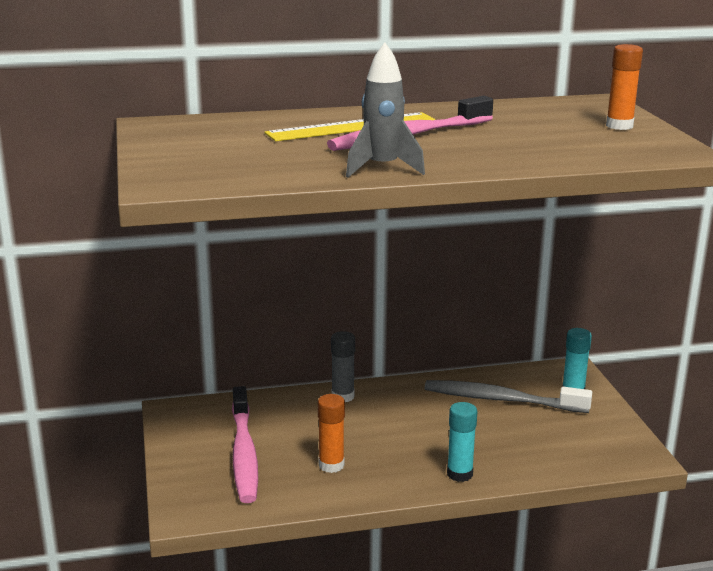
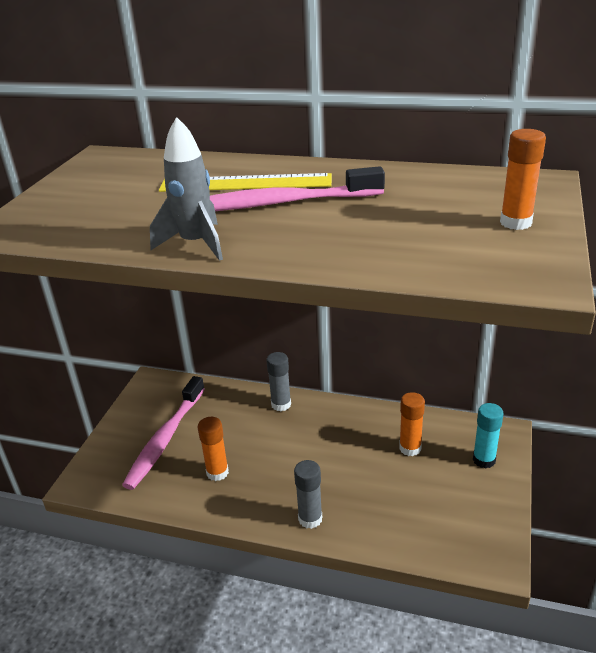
camera: 30 degrees right, 10 degrees up
(459, 474) = (310, 519): turquoise glue stick -> grey glue stick
(501, 400) = (410, 448): grey toothbrush -> orange glue stick

